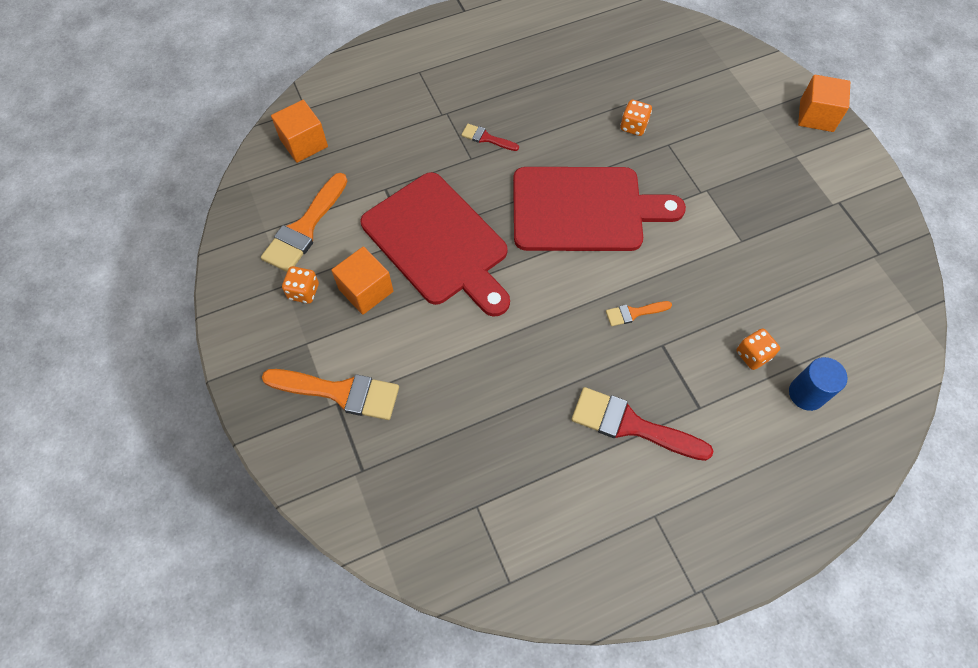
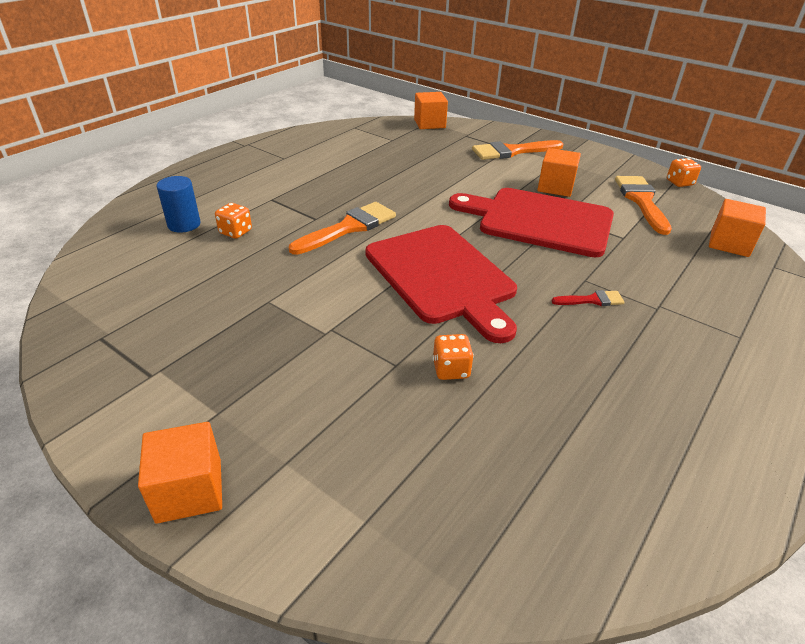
camera: 150 degrees right, 25 degrees down
(303, 292) = (592, 176): orange dice -> orange dice (679, 183)
(385, 539) = (429, 123): none -> orange cube
(584, 209) = (442, 276): red cutting board -> red cutting board turned 90 degrees counterclockwise
(631, 425) = (318, 181): red brush -> none
(634, 313) = (348, 228): orange brush -> orange brush, size x1.96

